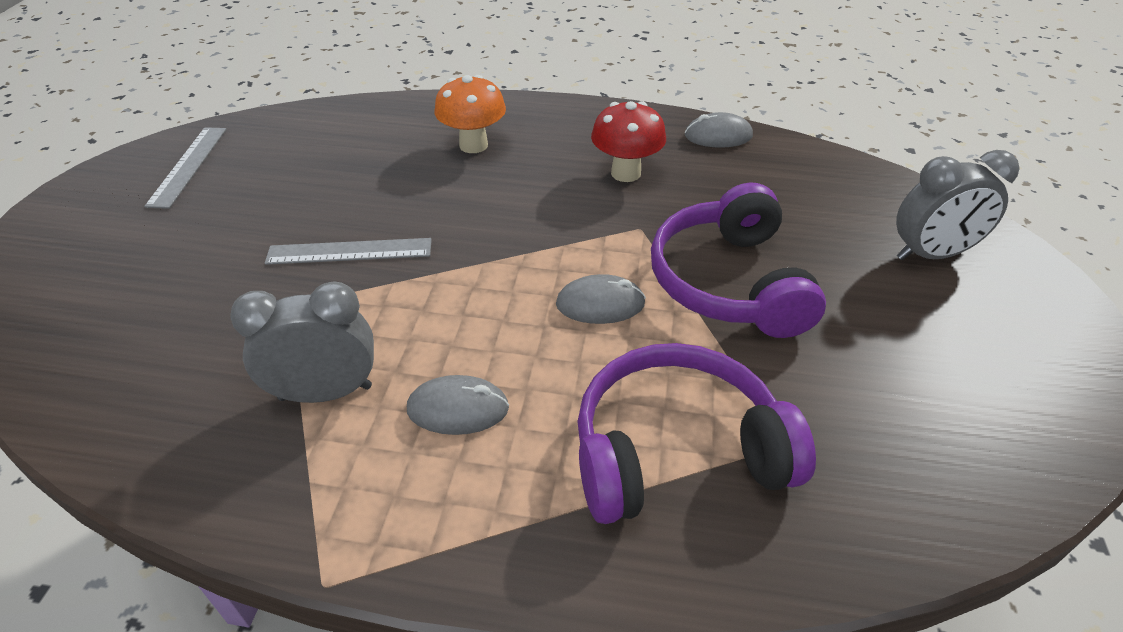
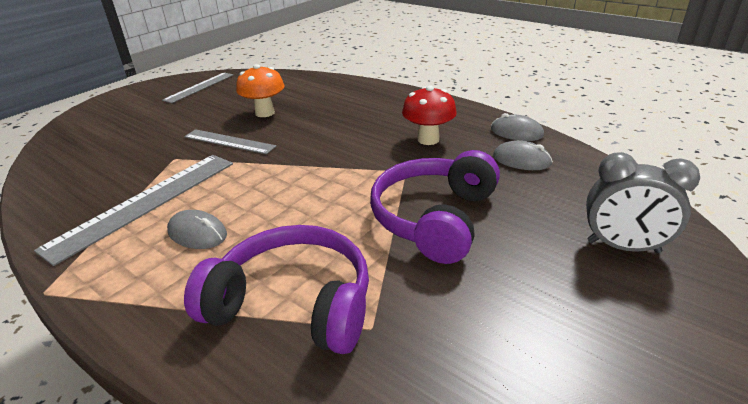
camera: 30 degrees right, 10 degrees down
(325, 392) = (145, 203): grey clock -> grey ruler
(473, 145) = (349, 106): orange mushroom -> orange mushroom (265, 113)
(600, 304) = (335, 205): grey mouse -> grey mouse (521, 160)

